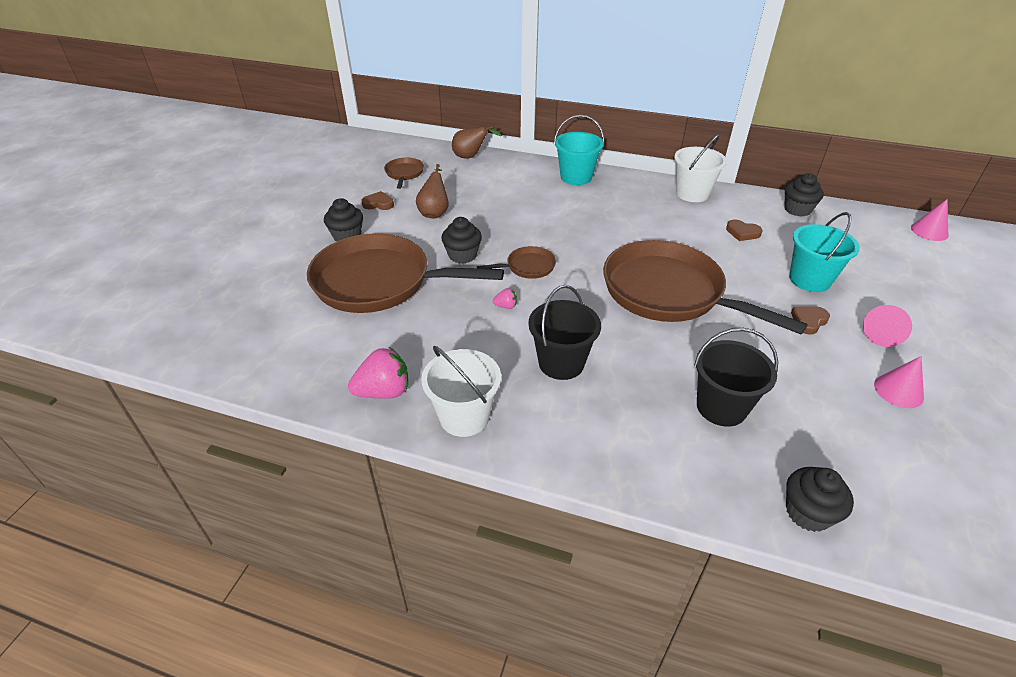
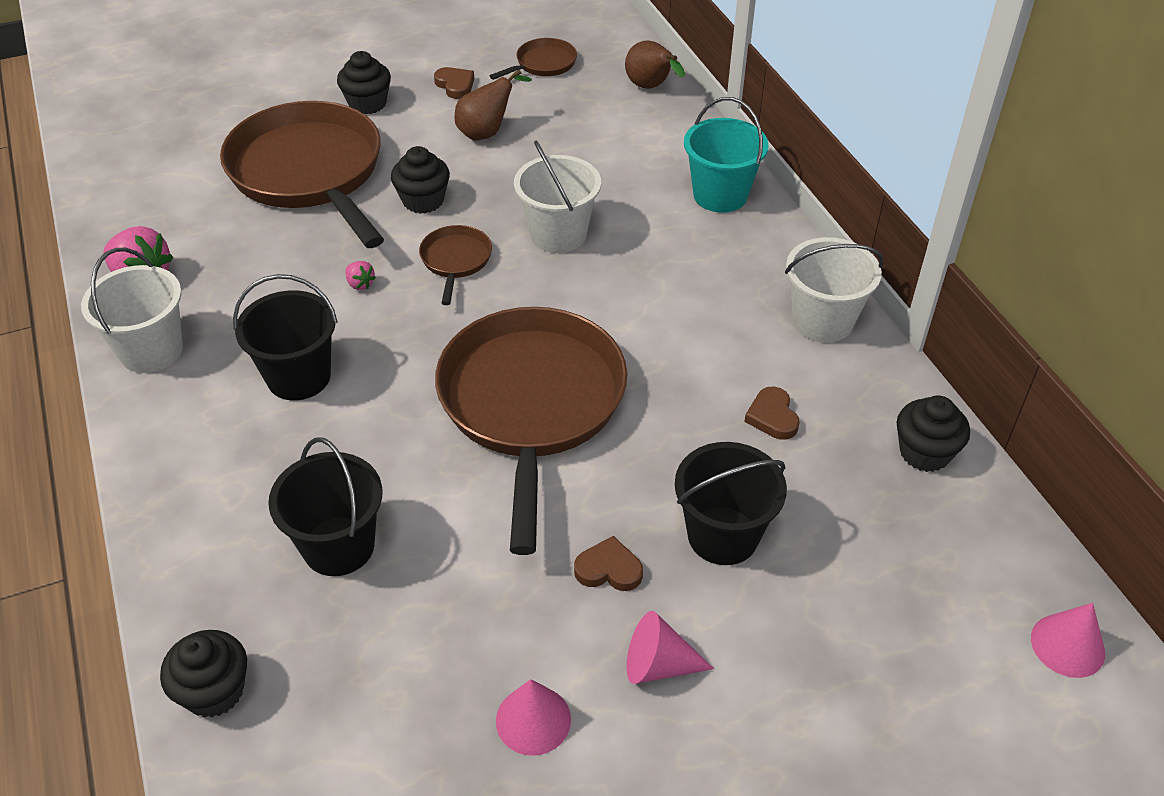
camera: 50 degrees right, 5 degrees up
(527, 267) = (455, 261): brown pan -> brown pan turned 120 degrees counterclockwise
(547, 229) = (558, 234): none -> white bucket
(809, 280) = (723, 536): turquoise bucket -> black bucket

